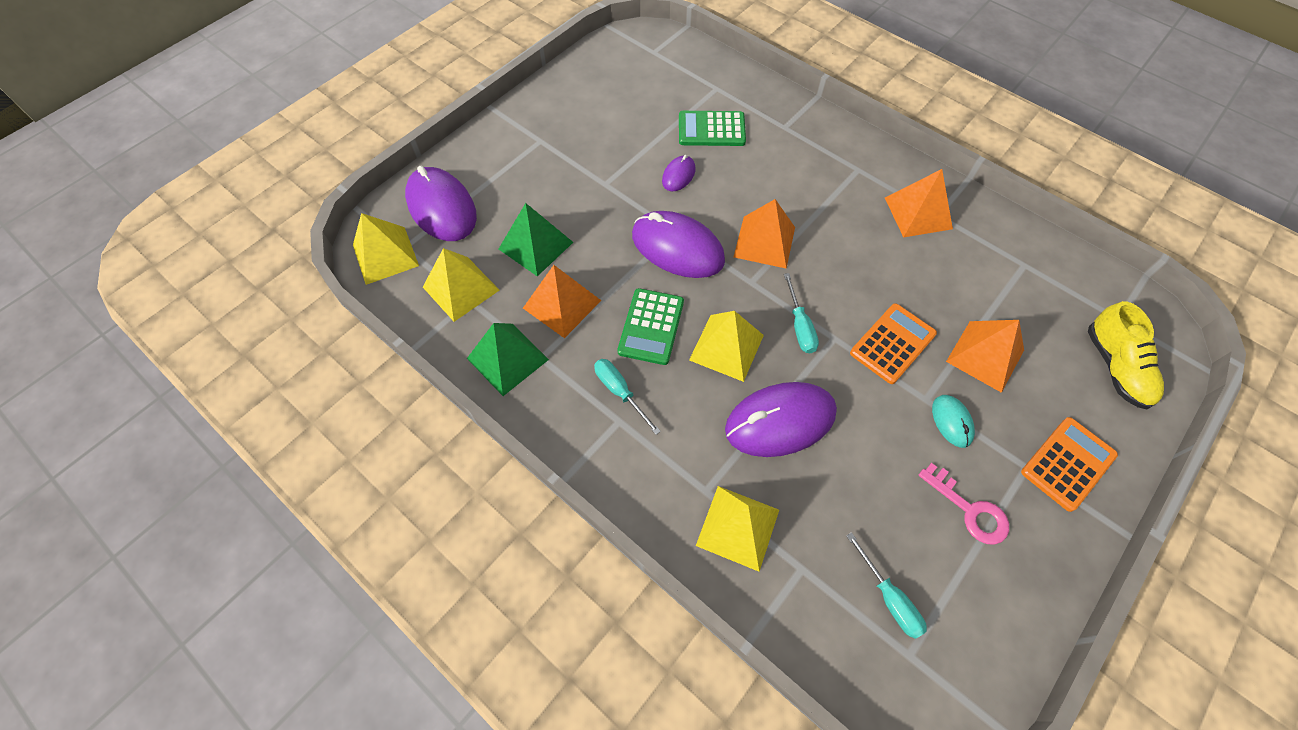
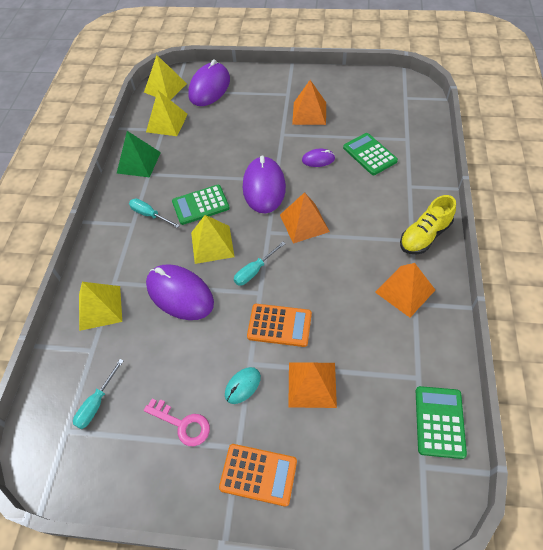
camera: 60 degrees right, 5 degrees down
(535, 245) = (216, 132): green pyramid -> none
(562, 304) = (187, 163): orange pyramid -> orange pyramid (309, 113)
(620, 392) = (150, 215): turquoise screwdriver -> turquoise screwdriver turned 75 degrees counterclockwise
(969, 510) = (182, 424): pink key -> pink key turned 75 degrees counterclockwise
(1080, 278) = (439, 422): none -> green calculator
(1115, 367) = (371, 479): yellow shoe -> yellow shoe (424, 236)

